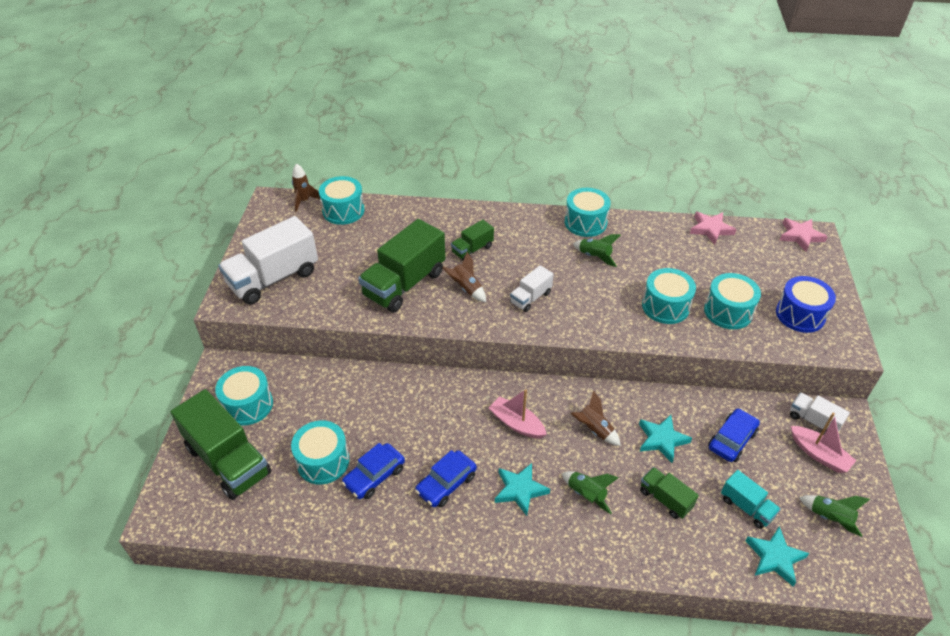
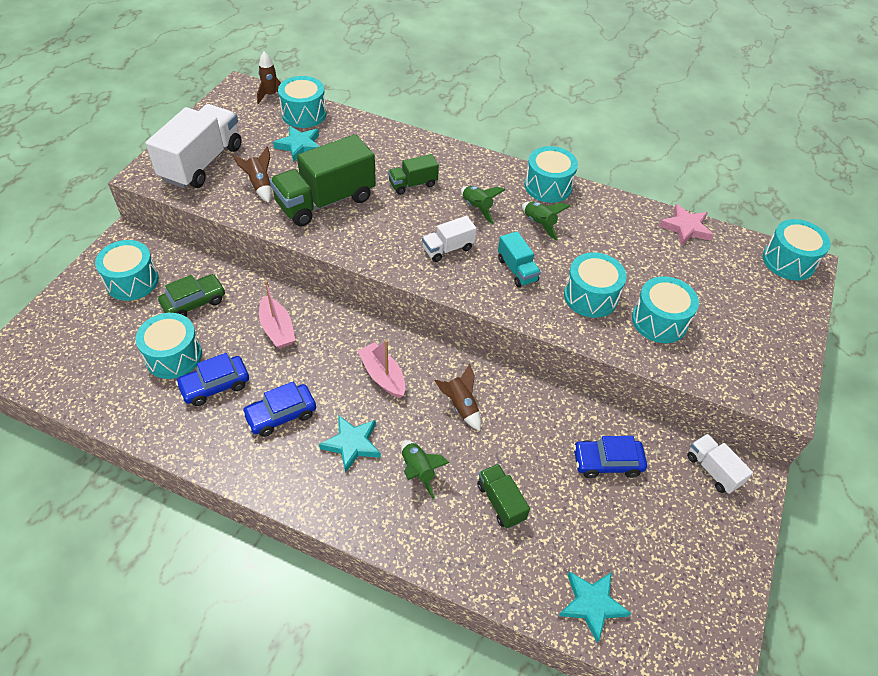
camera: 15 degrees right, 5 degrees up
(228, 460) = (87, 329): green truck -> none
(273, 278) = (202, 163): white truck -> white truck turned 135 degrees clockwise
(316, 407) = (194, 302): none -> green car
(466, 288) = (386, 222): brown rocket -> brown rocket (260, 185)
(662, 439) = (529, 438): turquoise star -> turquoise star (299, 146)
(732, 440) = (607, 462): blue car -> blue car turned 150 degrees counterclockwise
(746, 507) = (587, 539): turquoise truck -> turquoise truck (517, 270)
(800, 236) = (788, 261): pink star -> turquoise drum
(800, 314) = (743, 347): blue drum -> none
(819, 454) = (700, 509): pink boat -> pink boat (277, 329)
(830, 518) = (678, 582): green rocket -> green rocket (477, 208)

